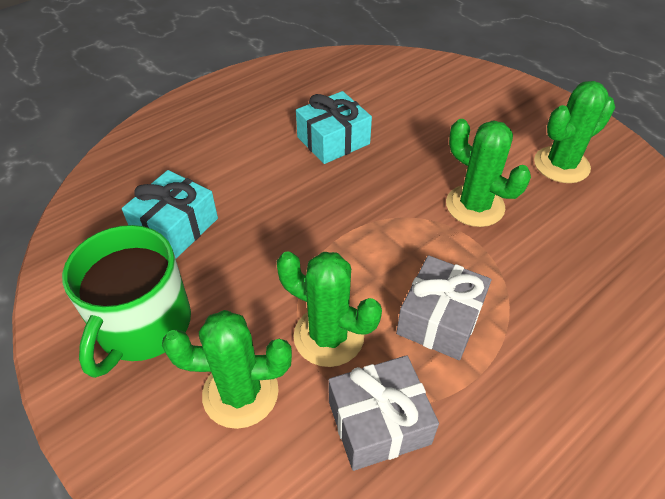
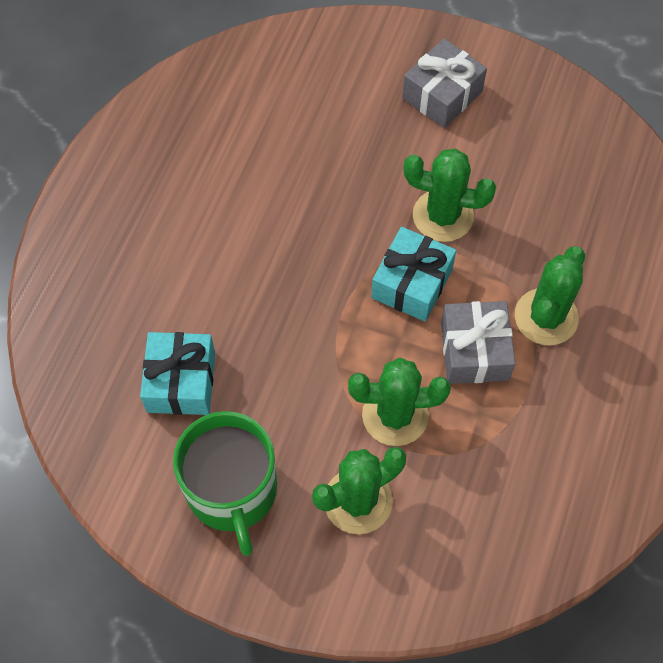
camera: 30 degrees left, 15 degrees up
(333, 140) = (262, 200): turquoise gift -> turquoise gift (412, 283)
(379, 422) = (477, 465): grey gift -> grey gift (442, 95)
(561, 165) = (496, 126): green cactus -> green cactus (546, 317)

